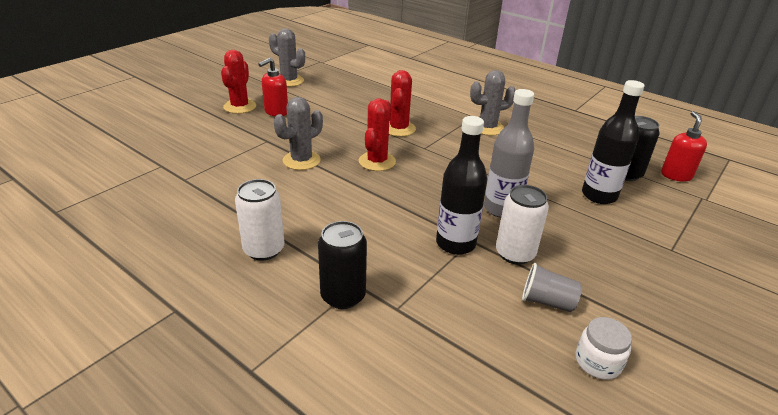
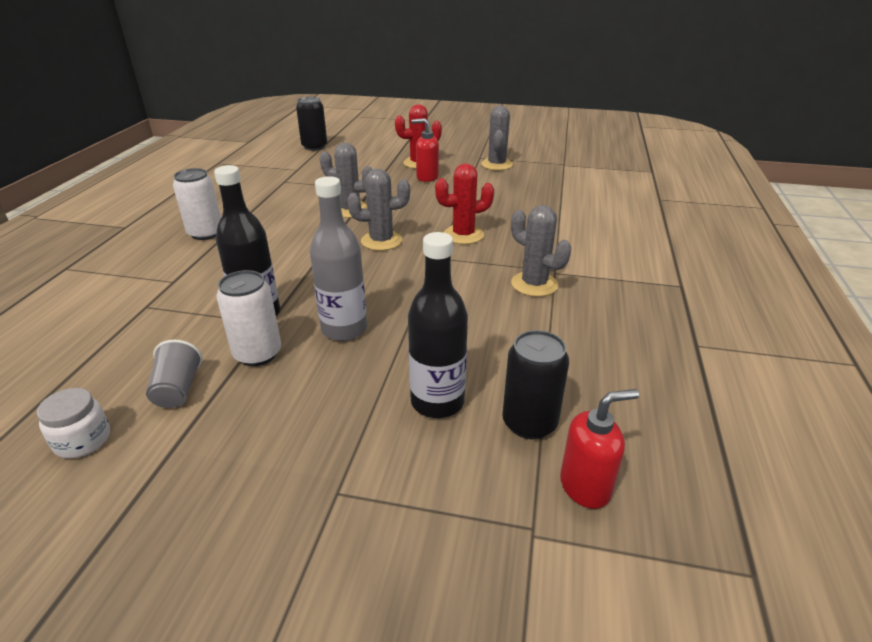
camera: 65 degrees right, 0 degrees up
(343, 296) = (156, 279): black can -> black can (314, 147)
(377, 161) = (381, 241): red cactus -> grey cactus

